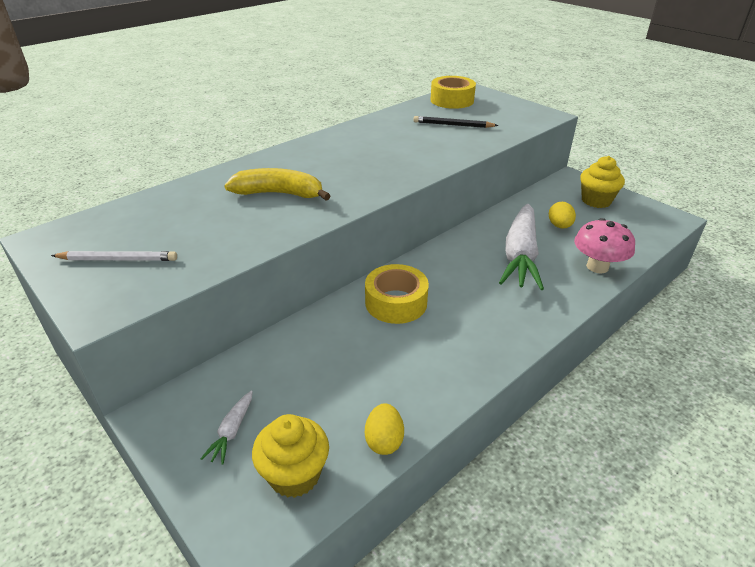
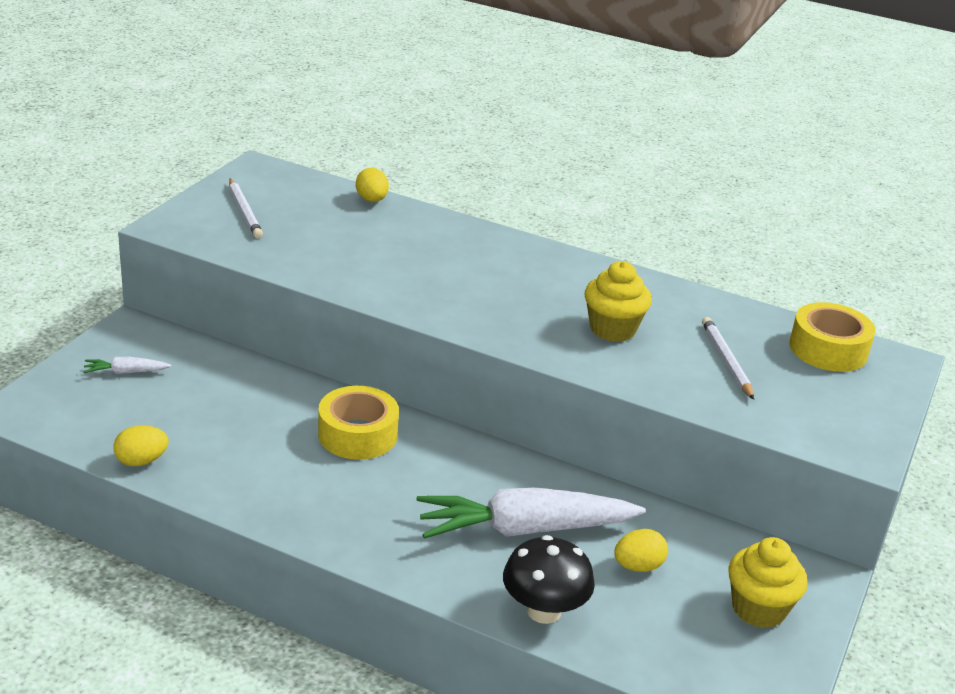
camera: 65 degrees right, 5 degrees down
(164, 194) = (371, 200): none -> yellow egg
(279, 194) = (417, 264): yellow banana -> none
(294, 474) = (88, 417): yellow cupcake -> yellow cupcake (612, 329)
(453, 125) = (726, 360): black pencil -> white pencil
(597, 267) = (544, 611): pink mushroom -> black mushroom

